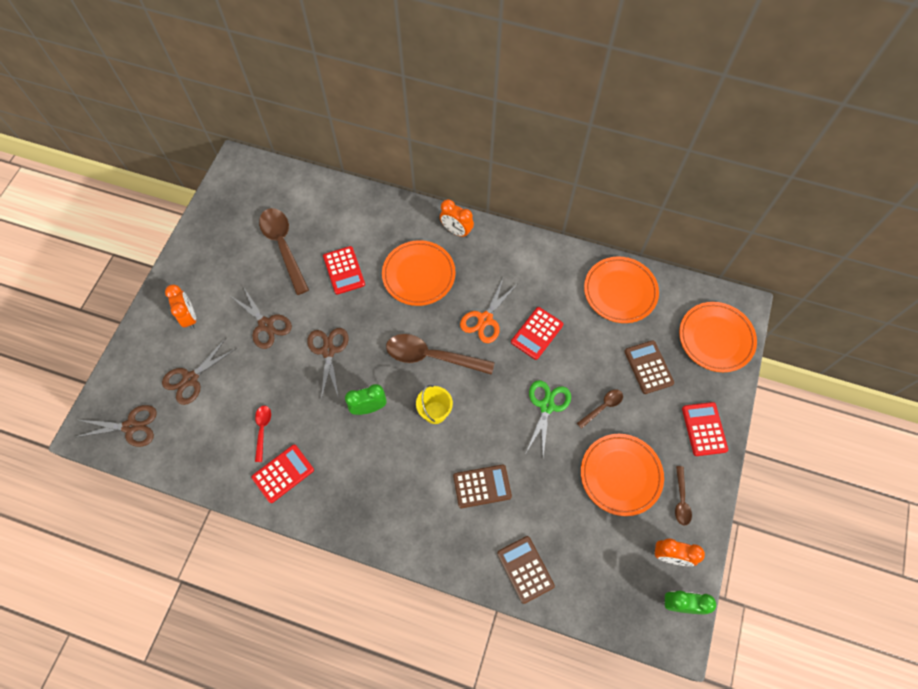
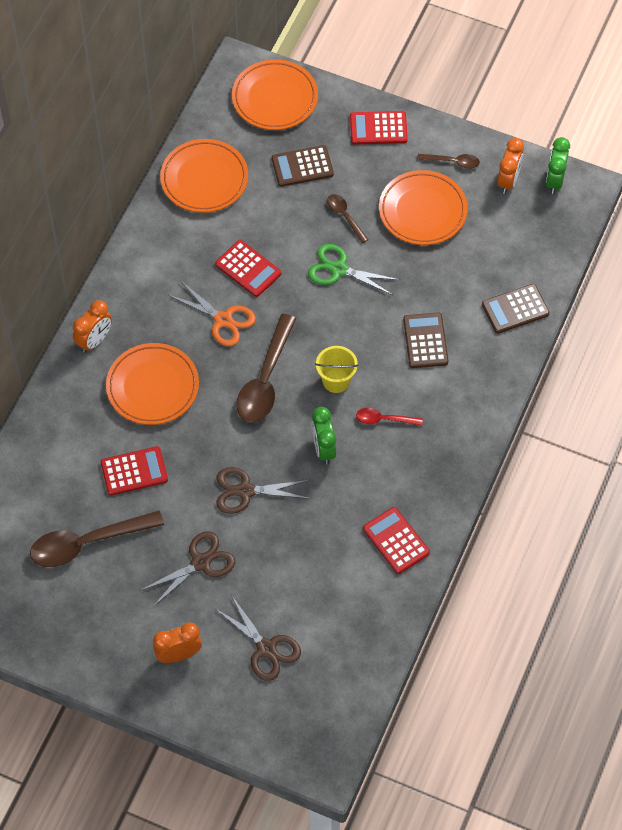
camera: 85 degrees left, 5 degrees down
(131, 426) = (323, 714): brown scissors -> none
(262, 430) = (341, 564): red spoon -> red spoon (384, 419)

